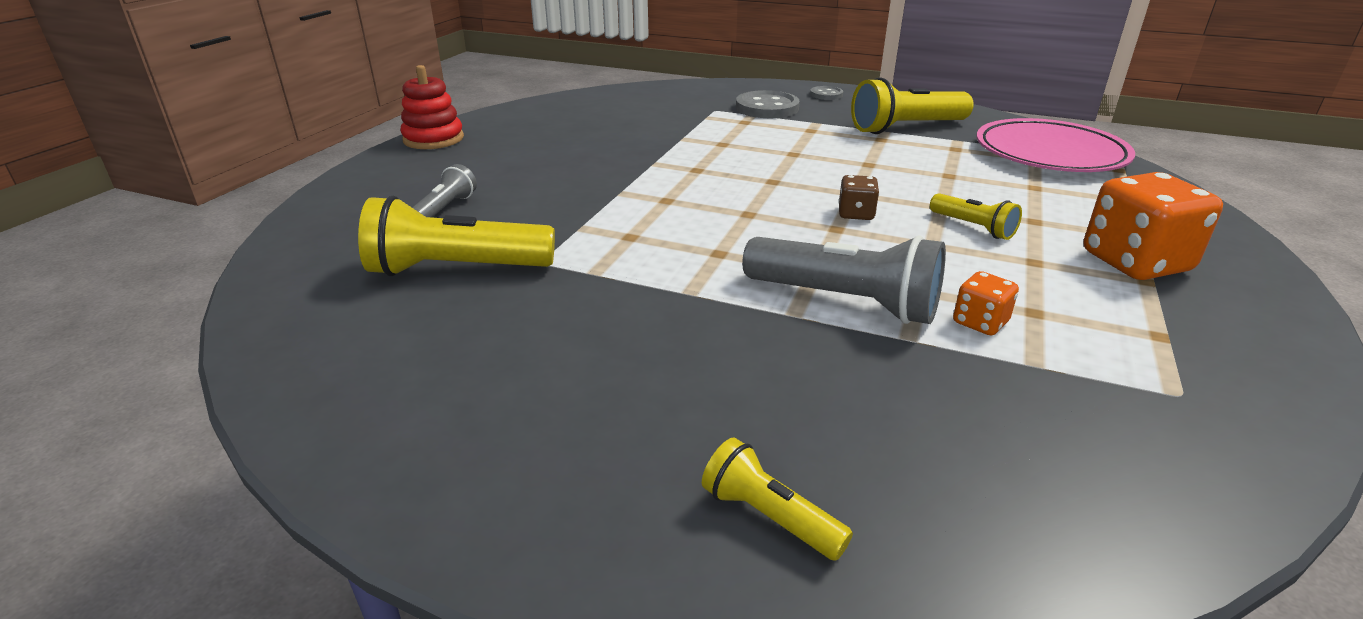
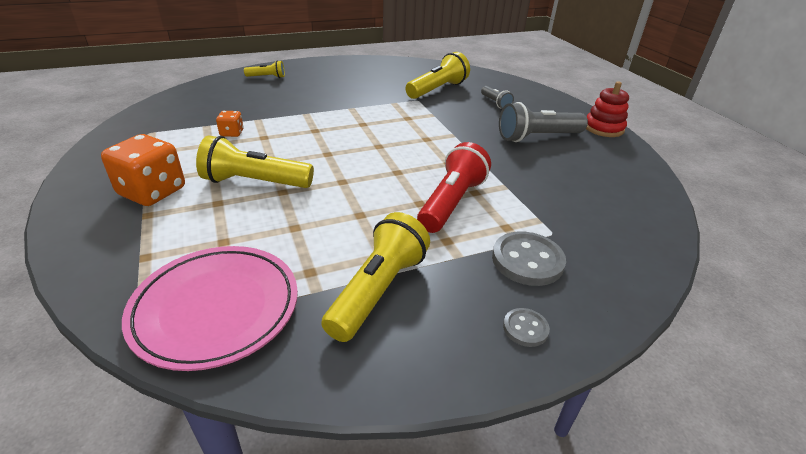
camera: 135 degrees right, 5 degrees up
(761, 145) = (451, 202): none -> red flashlight
(845, 301) = (291, 123): grey flashlight -> grey flashlight (537, 137)
(856, 214) = (326, 167): brown dice -> none
(973, 227) = (255, 182): yellow flashlight -> yellow flashlight, size x1.87

